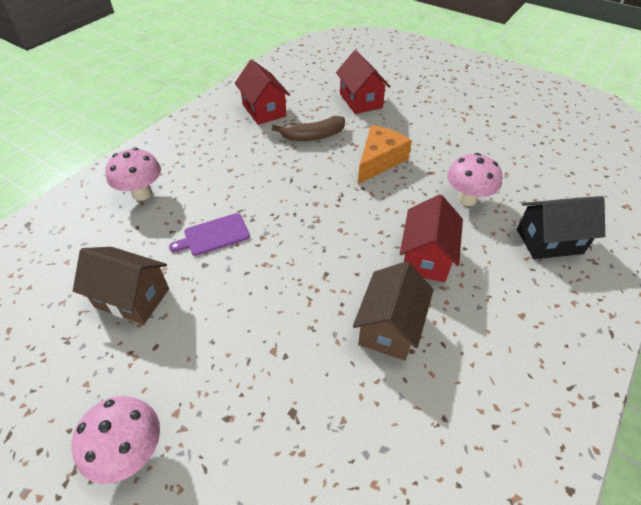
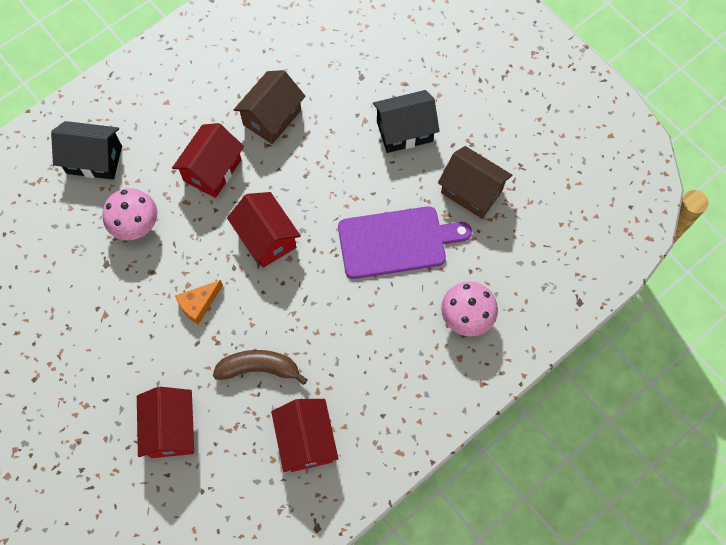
camera: 165 degrees left, 20 degrees up
(131, 451) = (467, 79): pink mushroom -> none
(214, 235) = (396, 242): purple cutting board -> purple cutting board, size x1.75
(219, 349) = (404, 131): none -> black house
(343, 213) = (266, 238): none -> red house
(379, 161) = (198, 304): orange cheese -> orange cheese, size x0.63

